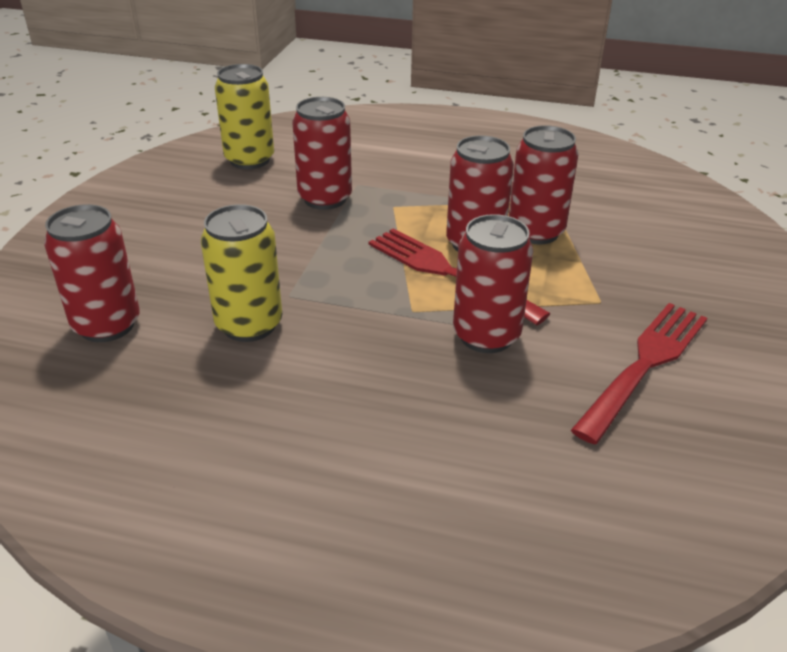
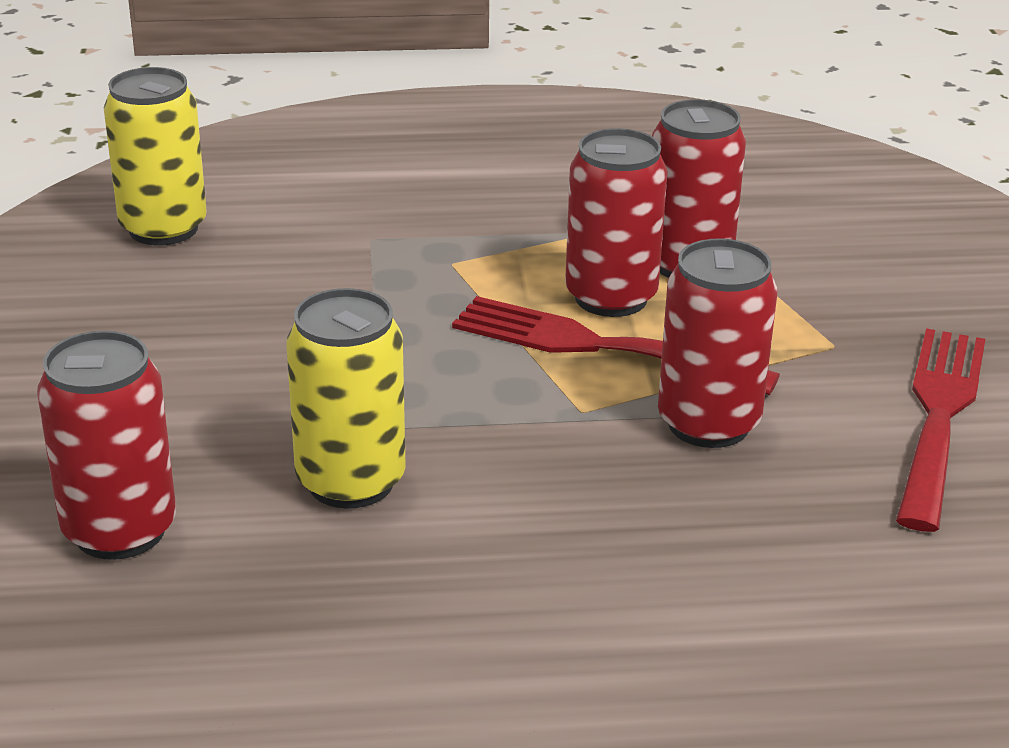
camera: 20 degrees left, 5 degrees down
(325, 198) = (335, 270): red can -> none

